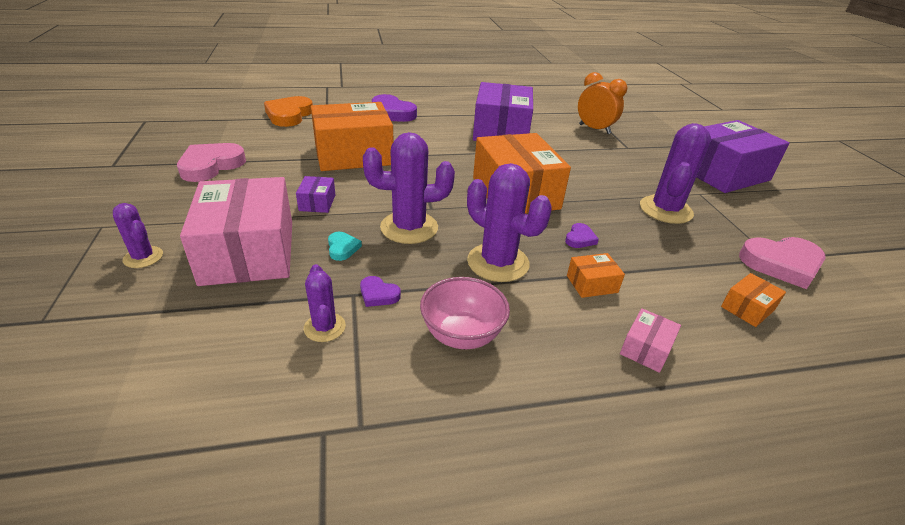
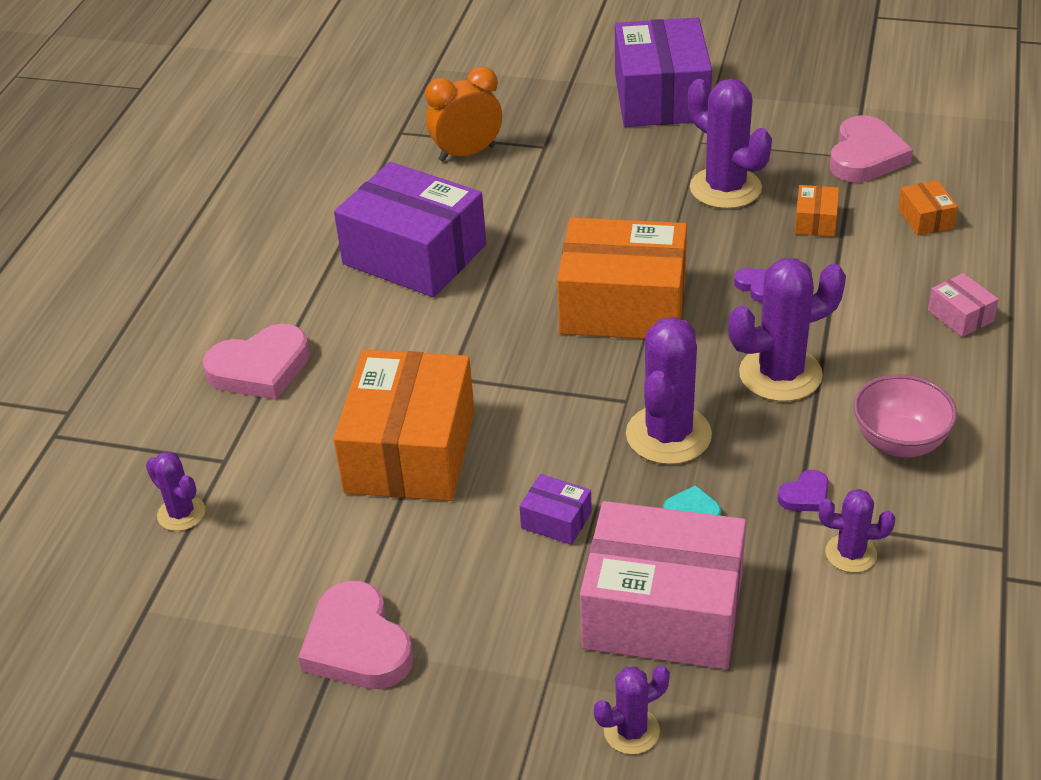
camera: 60 degrees left, 5 degrees up
(289, 115) = (181, 513): orange heart -> purple cactus
(391, 113) = (260, 368): purple heart -> pink heart
(592, 284) = (848, 312): orange box -> orange box (815, 221)

